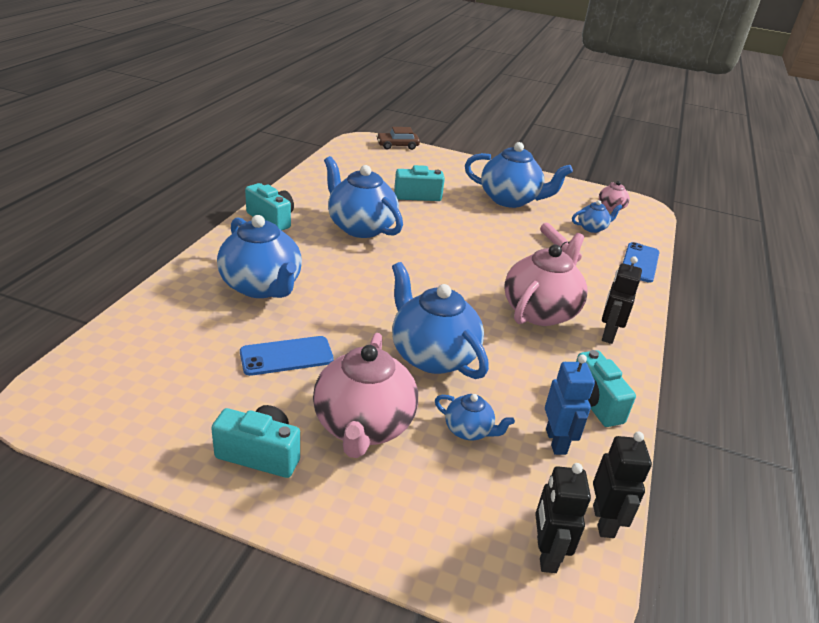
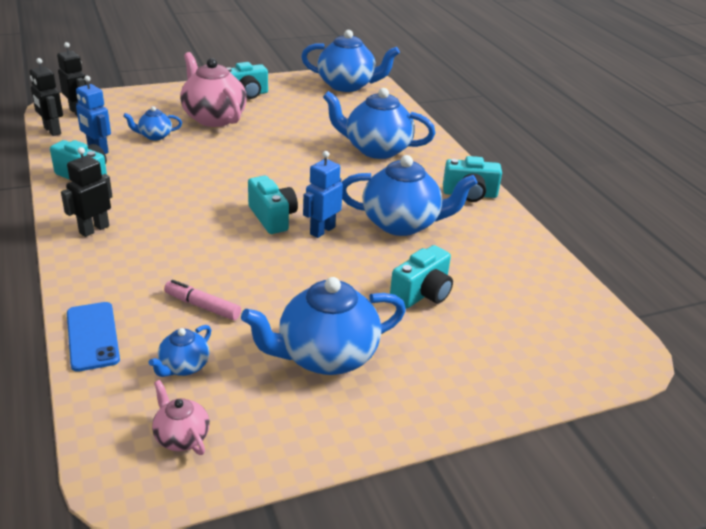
camera: 140 degrees right, 0 degrees up
(286, 356) = (296, 126): blue phone -> none
(397, 146) = (585, 376): brown car -> none
(424, 249) = (322, 230): none -> blue robot
(432, 355) = (216, 159): blue teapot -> blue teapot (347, 85)
(449, 275) = (272, 217): none -> turquoise camera
(540, 311) = (167, 223): pink teapot -> none
(608, 334) = (94, 229): black robot -> black robot turned 120 degrees counterclockwise

